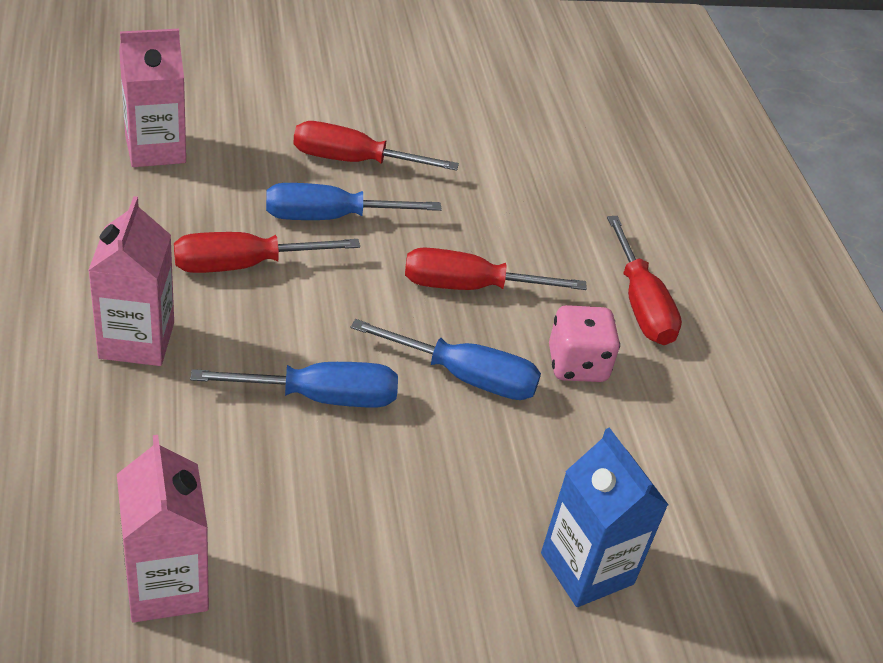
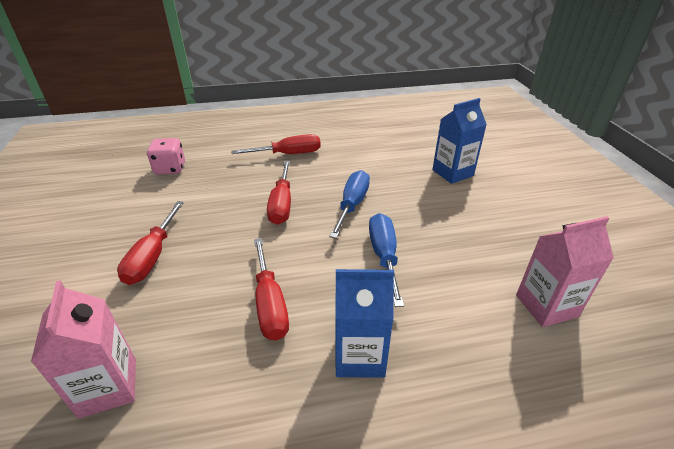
camera: 85 degrees left, 5 degrees down
(136, 340) = (359, 356): pink carton -> blue carton
(330, 217) = (217, 264): blue screwdriver -> none
(577, 365) = (334, 172): pink dice -> pink dice (170, 169)

